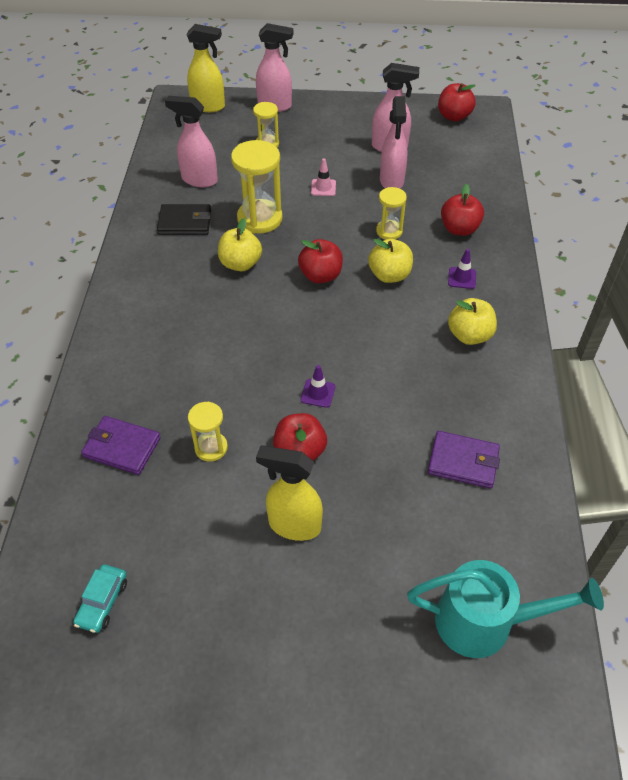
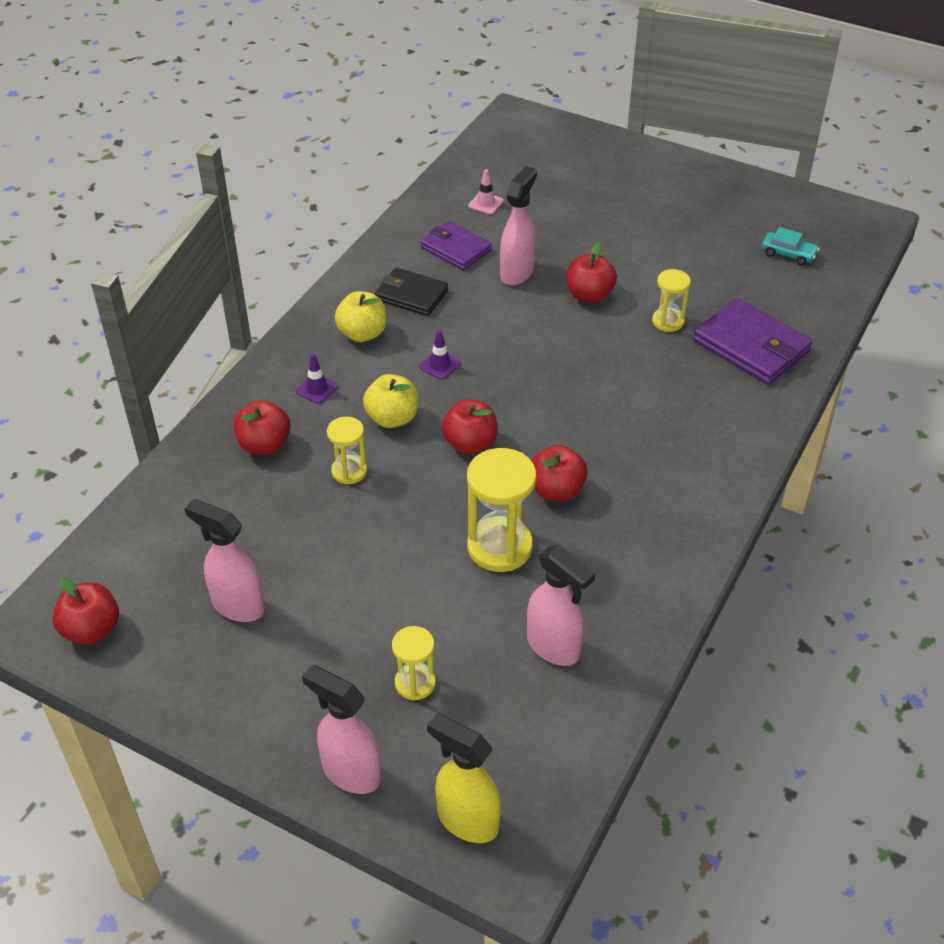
camera: 155 degrees left, 5 degrees down
(102, 602) = (788, 254): turquoise car -> turquoise car turned 75 degrees clockwise
(122, 447) = (751, 346): purple wallet -> purple wallet, size x1.51
(185, 222) = (603, 577): black wallet -> black wallet (411, 295)
(240, 264) = (556, 490): yellow apple -> red apple
(294, 525) = (621, 253): yellow spray bottle -> none
(318, 393) = (546, 332): purple traffic cone -> purple traffic cone (440, 365)
(323, 188) = (385, 566): pink traffic cone -> pink traffic cone (485, 203)
(391, 181) = (285, 543): pink spray bottle -> pink spray bottle (517, 272)
(486, 622) = (515, 170): turquoise watering can -> none

